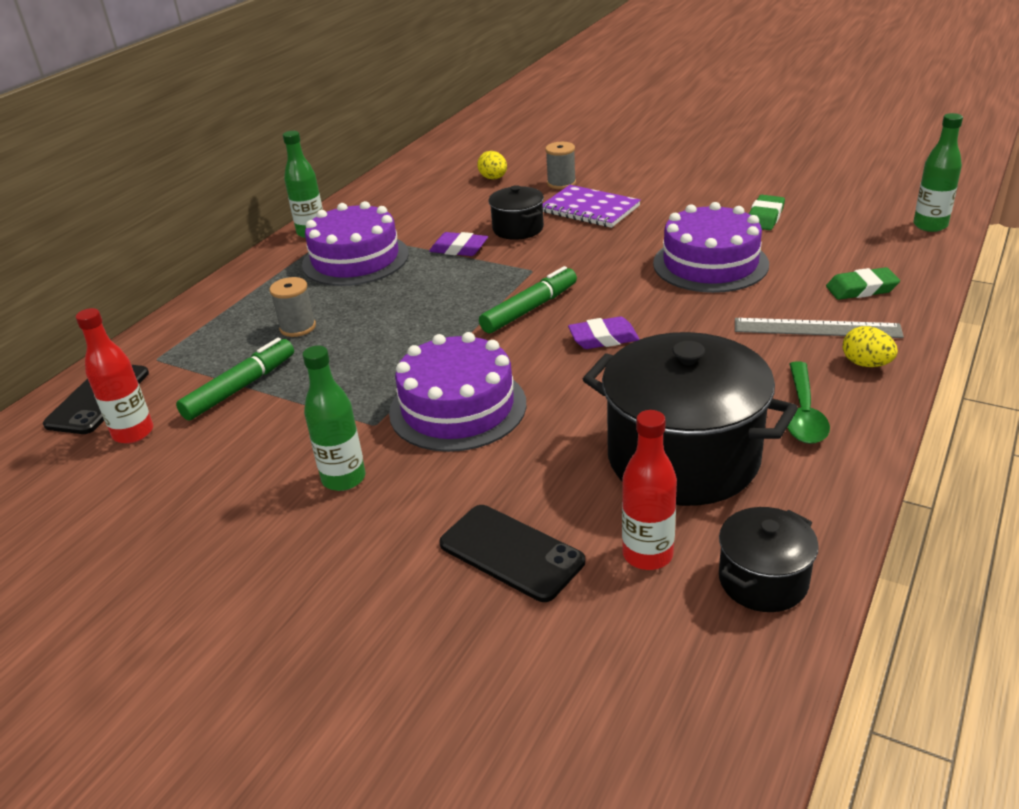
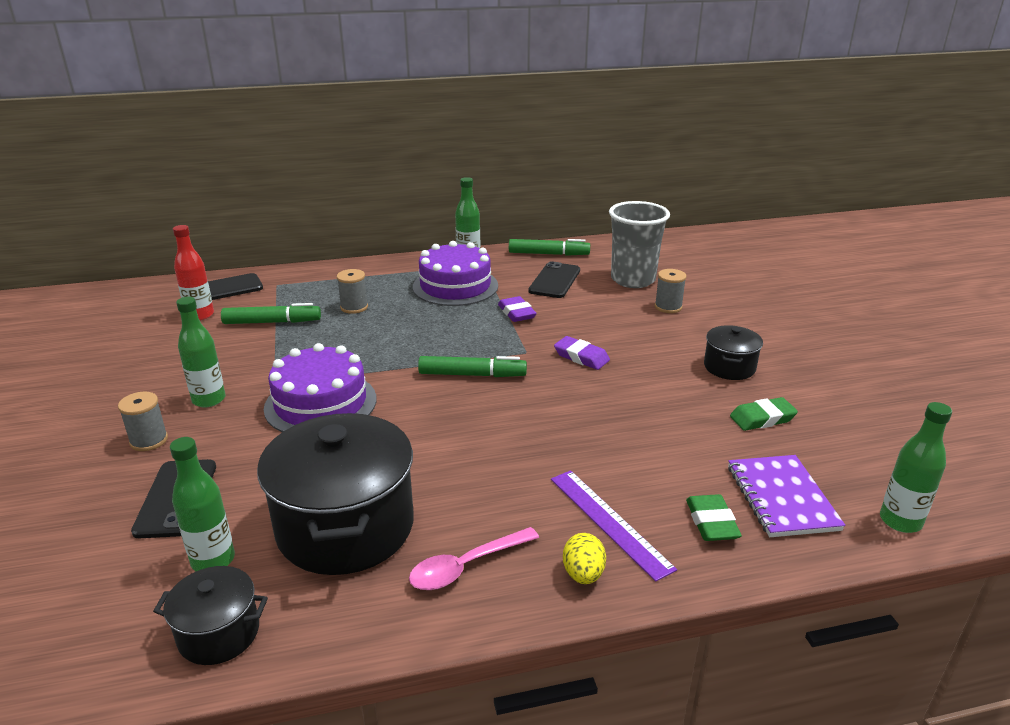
camera: 45 degrees right, 5 degrees down
(369, 545) = (149, 440): none -> grey spool
(379, 194) = (548, 254): none -> green marker
(433, 210) = (554, 280): none -> black phone
(493, 178) = (633, 280): yellow egg -> grey cup
(518, 229) = (575, 321): black pot -> black pot (729, 367)
(589, 209) = (647, 335): purple notebook -> purple notebook (781, 498)
(603, 338) = (469, 422): purple eraser -> purple eraser (581, 357)
(647, 554) = (213, 560): red bottle -> green bottle
(710, 264) = (642, 423): purple cake -> none
(803, 413) = (466, 566): green spoon -> pink spoon
(816, 328) = (609, 522): grey ruler -> purple ruler
(861, 289) = (711, 522): green eraser -> green eraser turned 45 degrees clockwise

